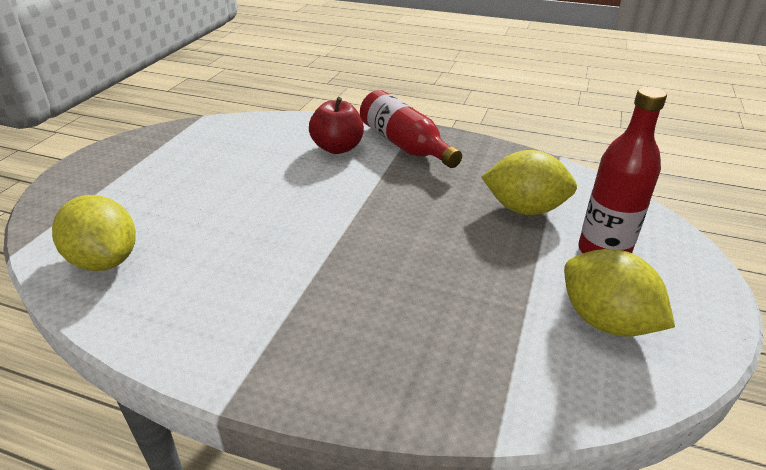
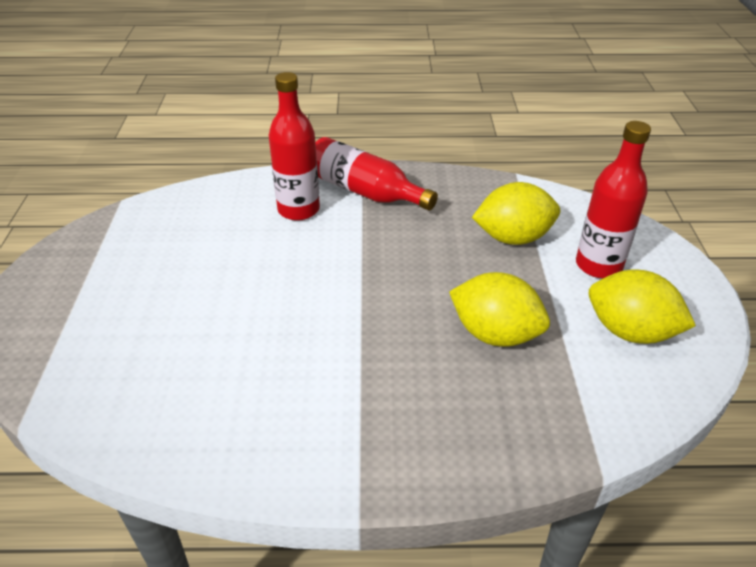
camera: 20 degrees left, 5 degrees up
(105, 260) = (135, 401): yellow lemon -> yellow lemon (495, 334)
(337, 148) = (298, 210): red apple -> red bottle

